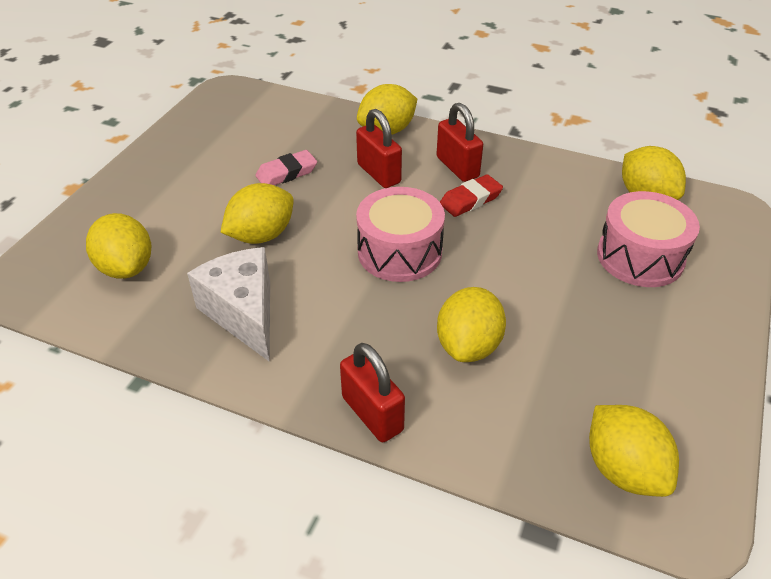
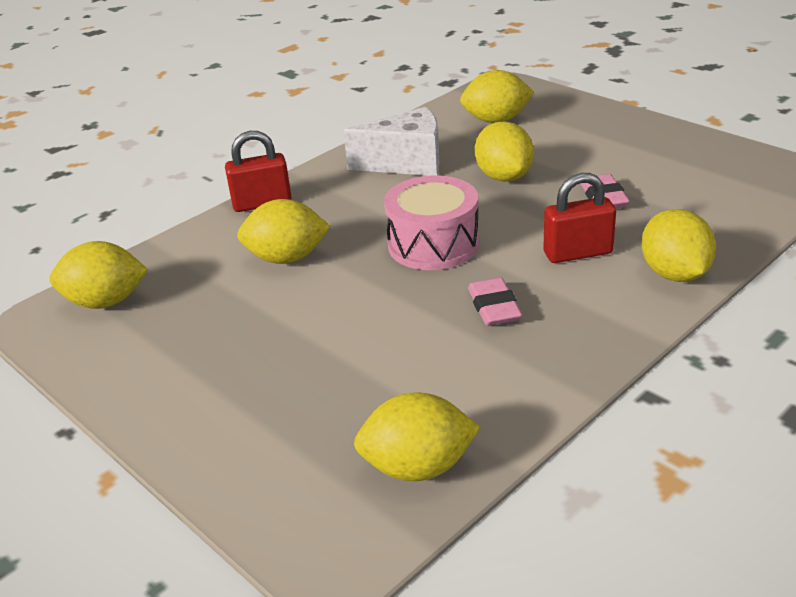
camera: 115 degrees right, 10 degrees down
(457, 167) = (566, 312): red padlock -> none
(468, 345) = (287, 258): yellow lemon -> yellow lemon turned 45 degrees counterclockwise
(470, 200) = (494, 307): red eraser -> pink eraser
(640, 257) = (311, 410): pink drum -> none

